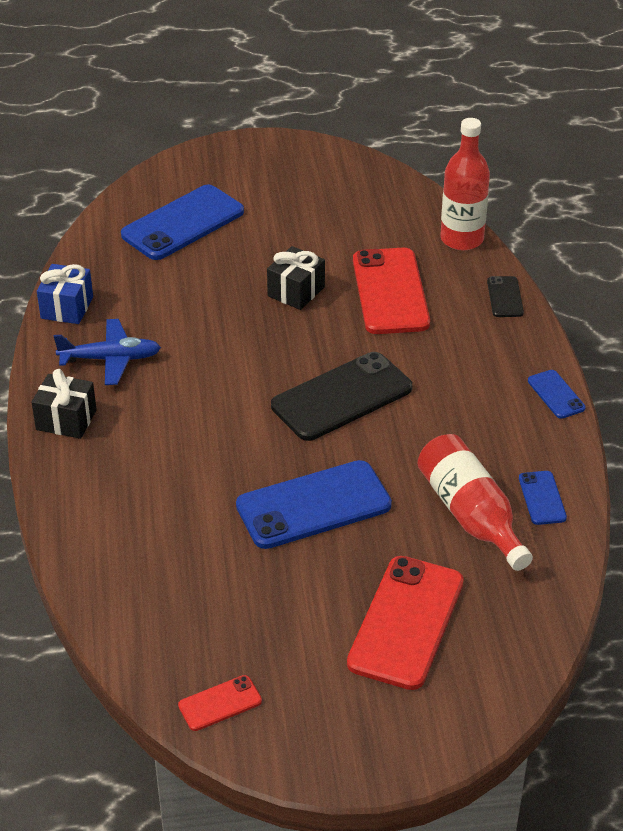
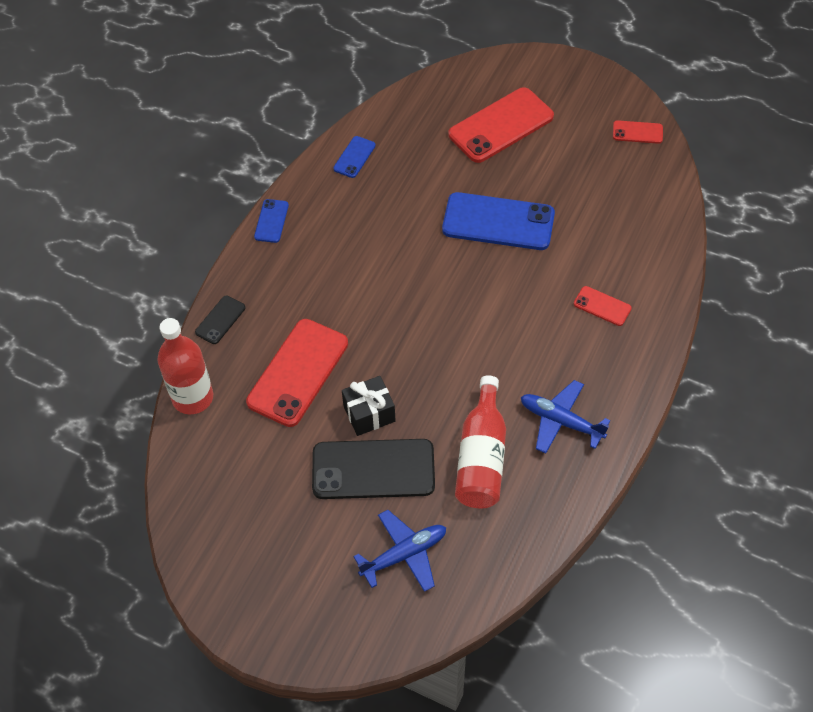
camera: 145 degrees left, 15 degrees up
(66, 420) = (626, 378): black gift -> none
(67, 307) = (566, 500): blue gift -> none
(133, 473) = (602, 306): none -> red phone
(183, 223) = (404, 554): blue phone -> blue plane
(342, 397) = (415, 294): black phone -> black phone (373, 469)
(470, 515) = (407, 168): red bottle -> red bottle (481, 457)

